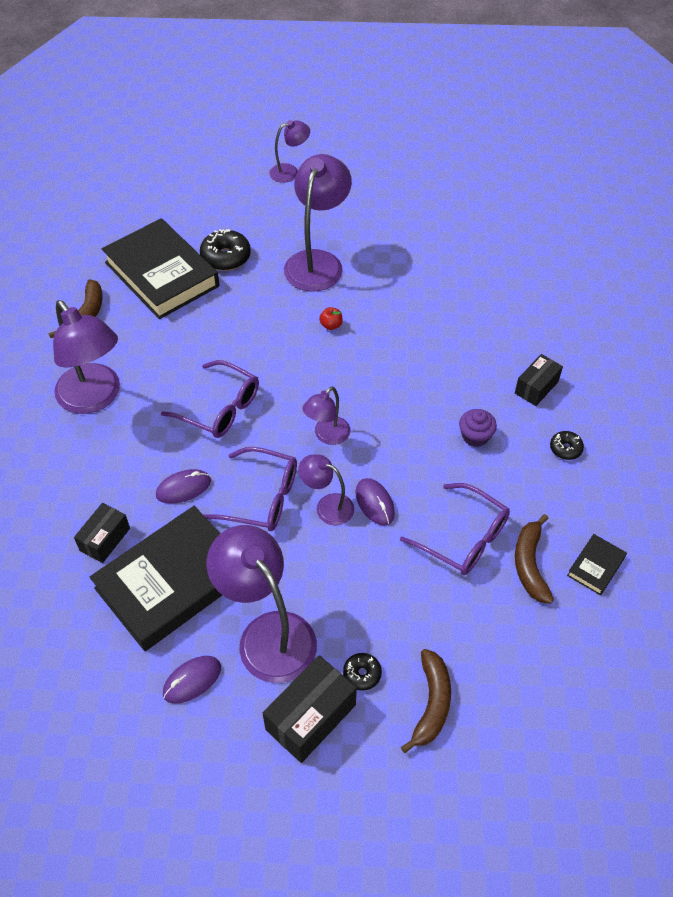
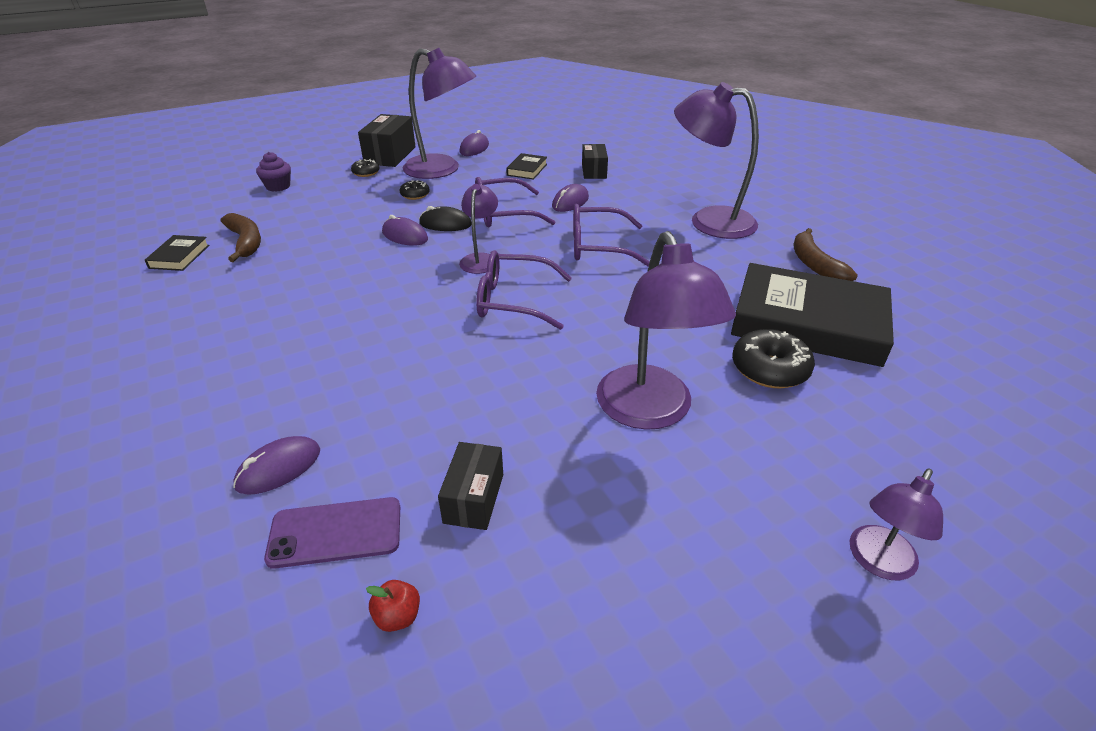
camera: 150 degrees right, 15 degrees down
(172, 582) = (527, 169): black book -> black book, size x0.42
(327, 506) = (445, 224): purple lamp -> black mouse
(331, 325) = (558, 344): red apple -> red apple (398, 616)
(431, 703) = (311, 175): brown banana -> none
(463, 538) = (313, 239): purple glasses -> purple glasses (514, 300)
(475, 436) = (323, 303): purple cupcake -> purple cupcake (278, 186)
(507, 268) = (335, 532): none -> purple phone
(529, 310) = (279, 468): none -> purple mouse
(536, 387) = (254, 369): black box -> black box (474, 498)
(565, 449) = (211, 324): black donut -> black donut (415, 195)

